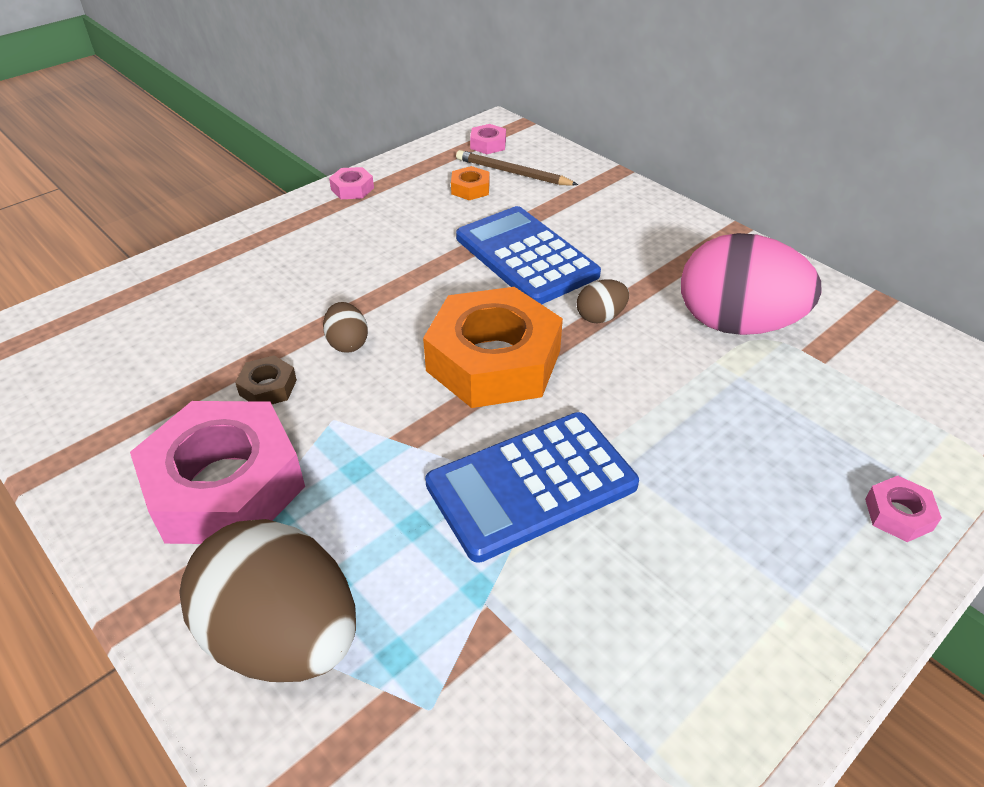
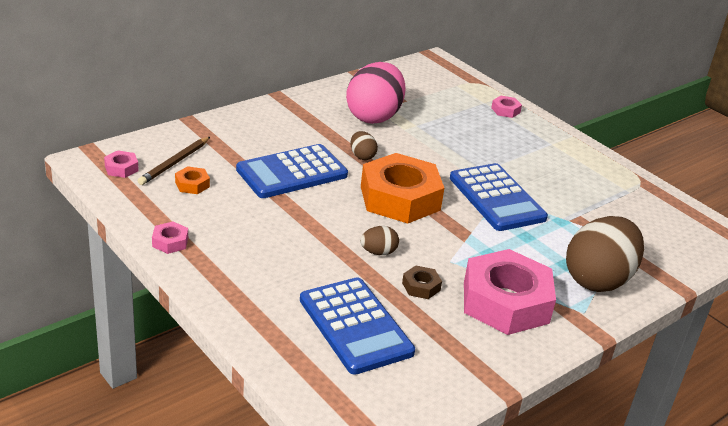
camera: 90 degrees left, 10 degrees down
(189, 329) = (355, 326): none -> blue calculator

